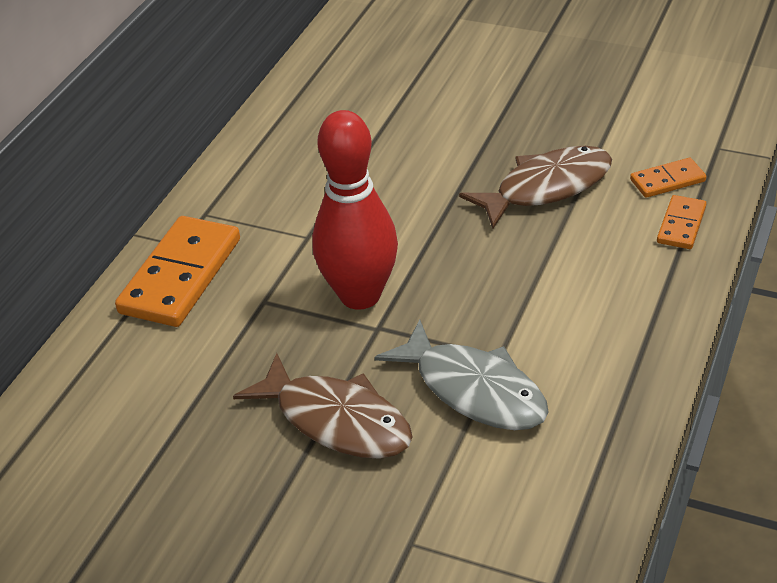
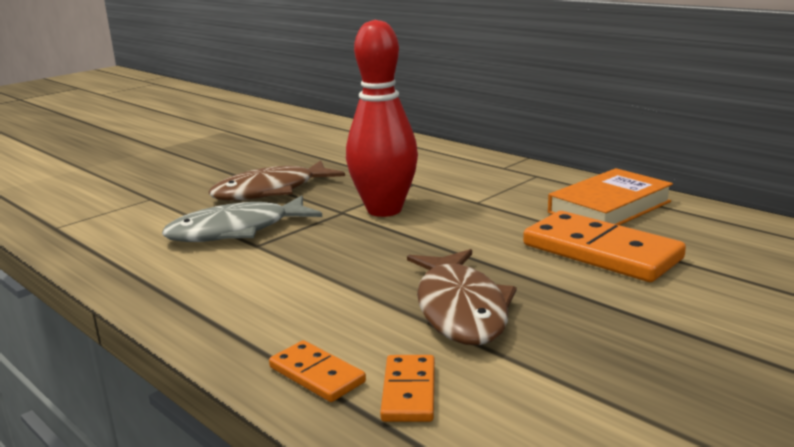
camera: 110 degrees right, 20 degrees down
(180, 276) = (466, 165): orange domino -> orange domino (601, 252)
(291, 152) = (609, 207): none -> orange book

